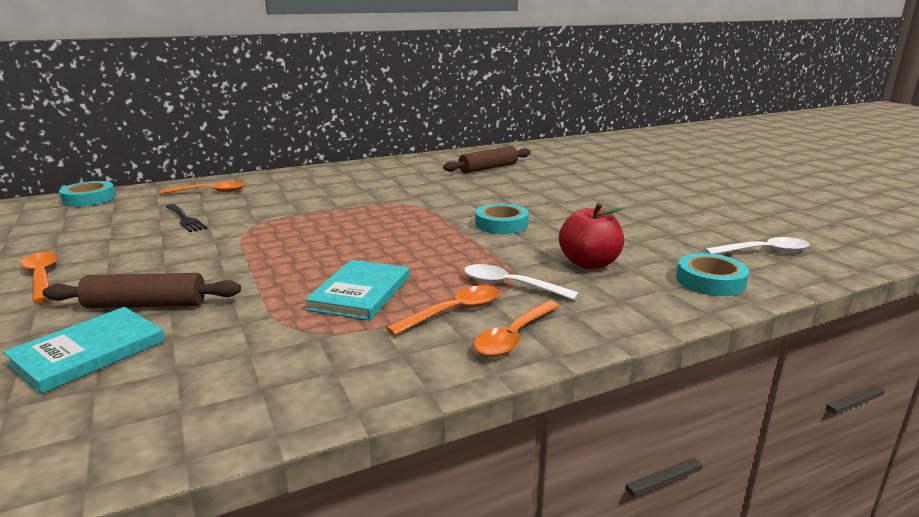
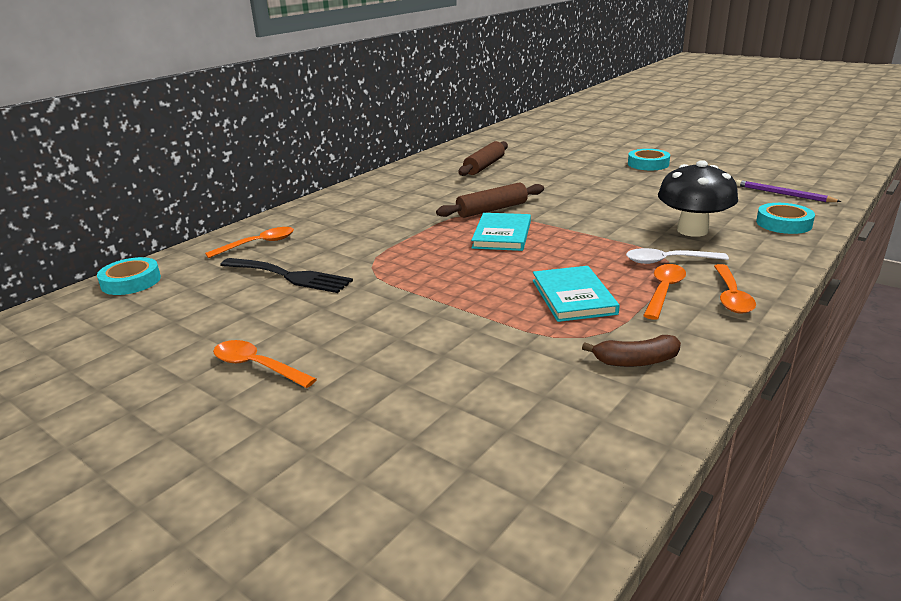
camera: 25 degrees left, 5 degrees up
(88, 352) = (445, 408): turquoise book -> turquoise book (502, 235)
(146, 305) = (415, 358): brown rolling pin -> brown rolling pin (492, 210)
(185, 219) = (290, 276): black fork -> black fork, size x1.54
(306, 368) = (636, 361): none -> brown banana
(501, 224) = (580, 214): turquoise tape -> turquoise tape (648, 164)
(589, 263) = (692, 230): red apple -> black mushroom
(764, 251) = (783, 194): white spoon -> purple pencil

